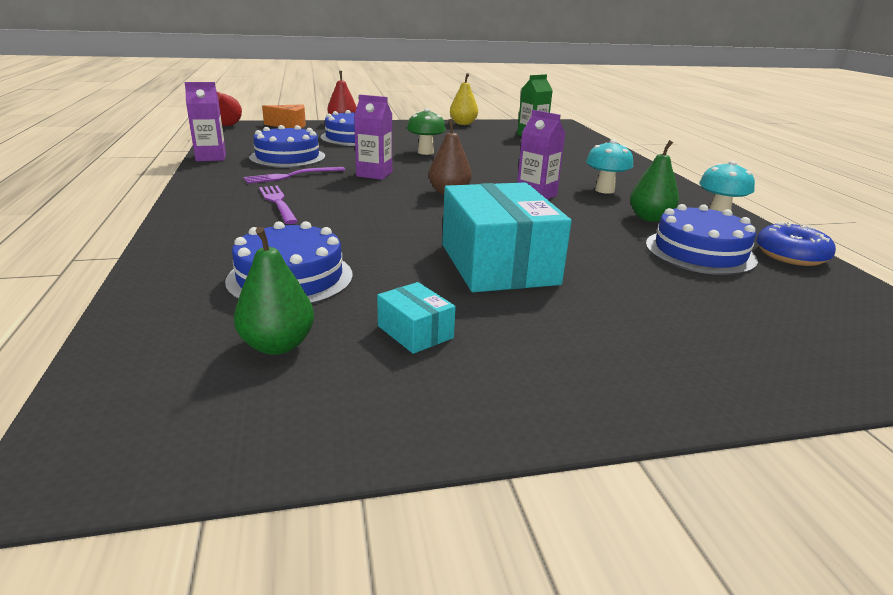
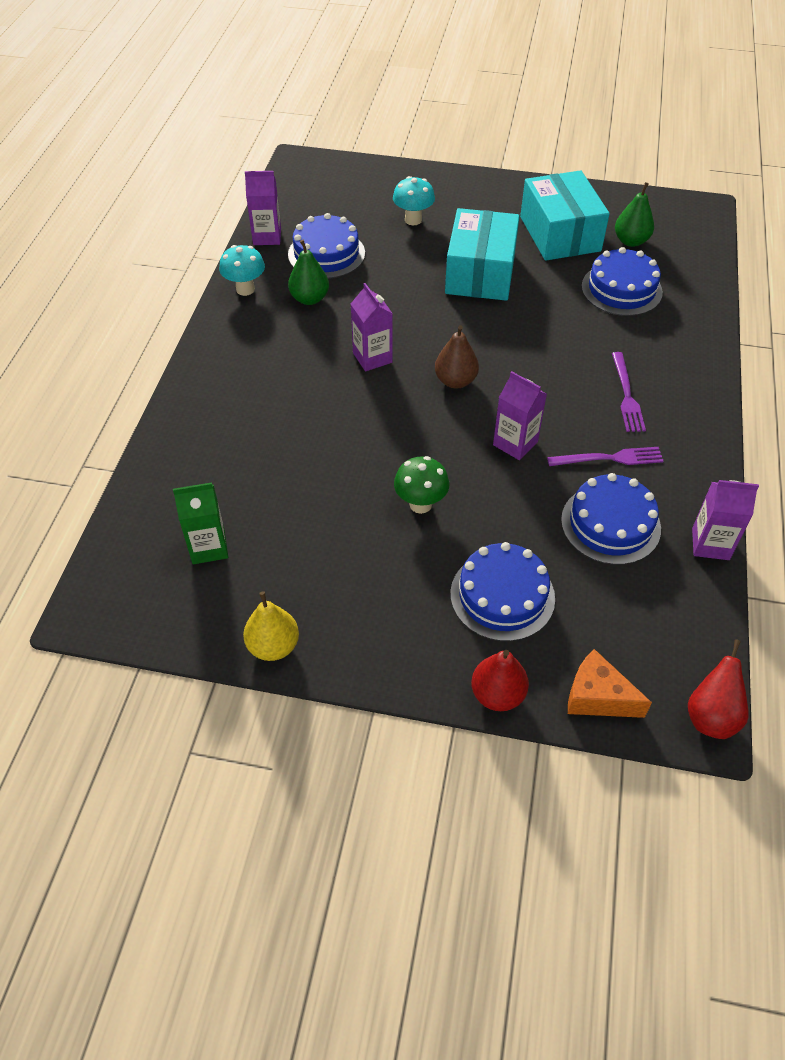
camera: 155 degrees left, 25 degrees up
(415, 332) = (559, 234): turquoise box -> turquoise box, size x2.25
(604, 190) = (293, 352): turquoise mushroom -> turquoise mushroom (413, 220)
(791, 255) = (267, 237): blue donut -> purple carton

